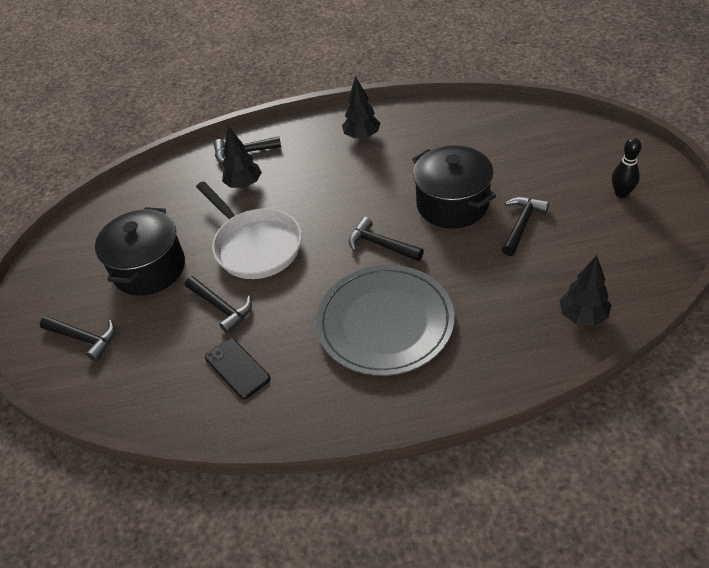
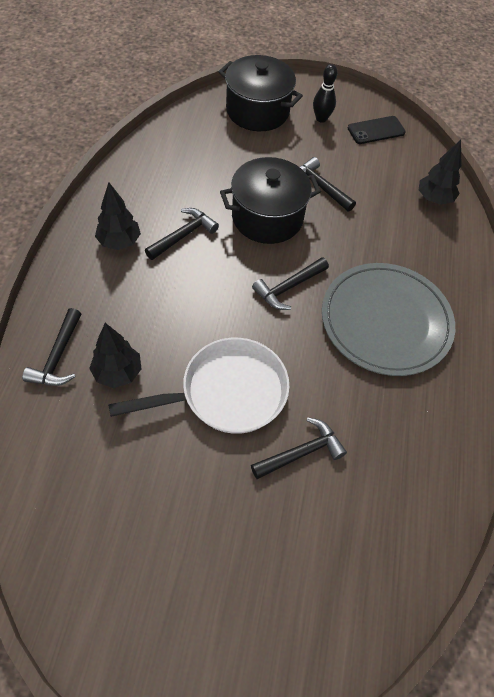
camera: 80 degrees left, 10 degrees up
(84, 338) = (278, 622): black hammer -> black hammer (183, 235)
(149, 268) = (199, 515): black pot -> black pot (257, 111)
(237, 368) = (391, 460): black phone -> black phone (376, 130)

